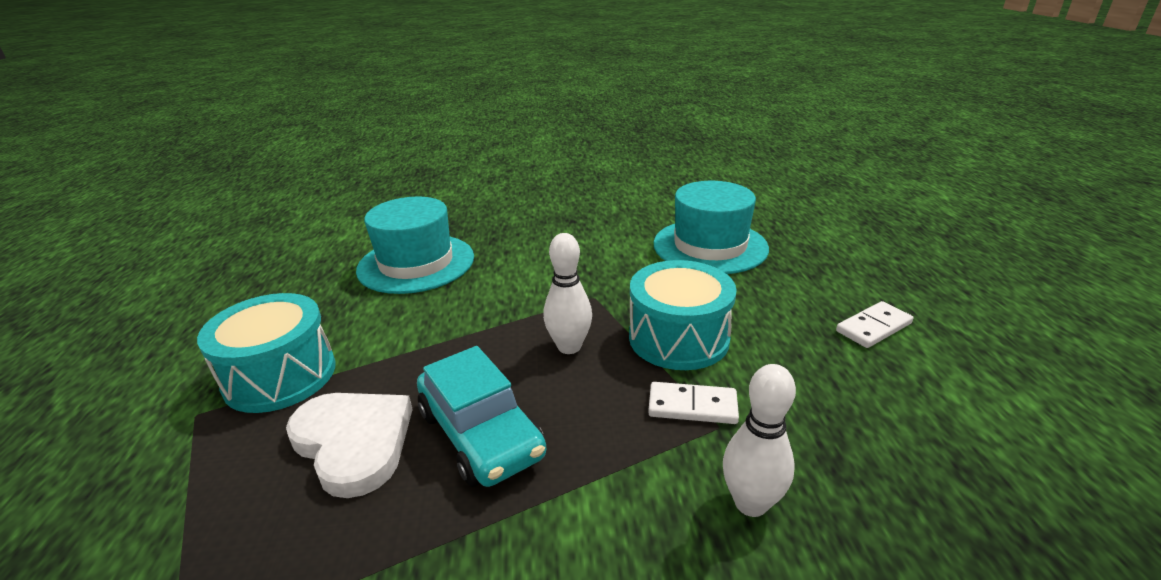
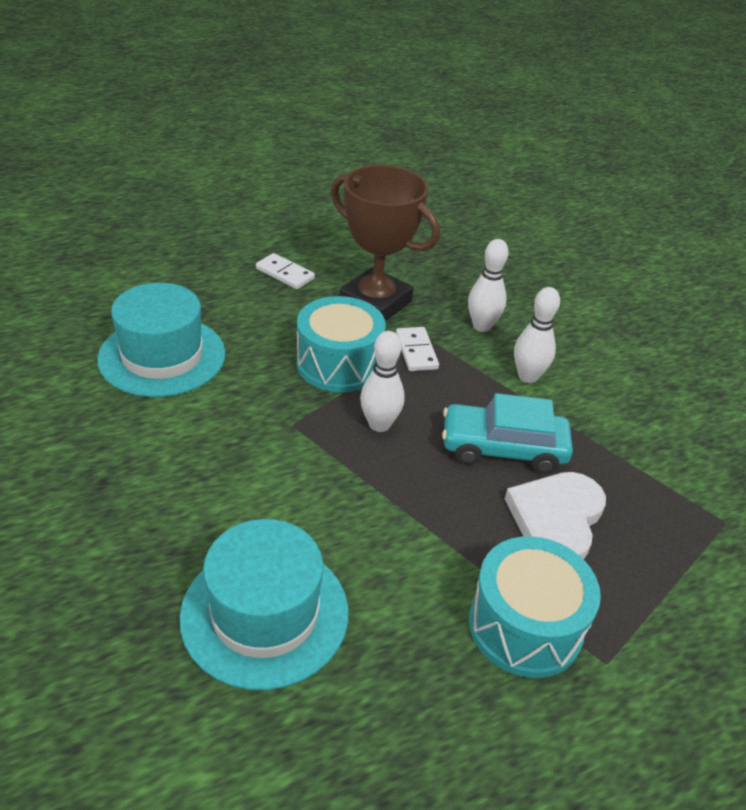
camera: 115 degrees left, 10 degrees up
(481, 434) = (503, 448): turquoise car -> turquoise car turned 120 degrees counterclockwise
(605, 518) = (528, 376): none -> white bowling pin
(813, 393) = (375, 302): none -> brown trophy

